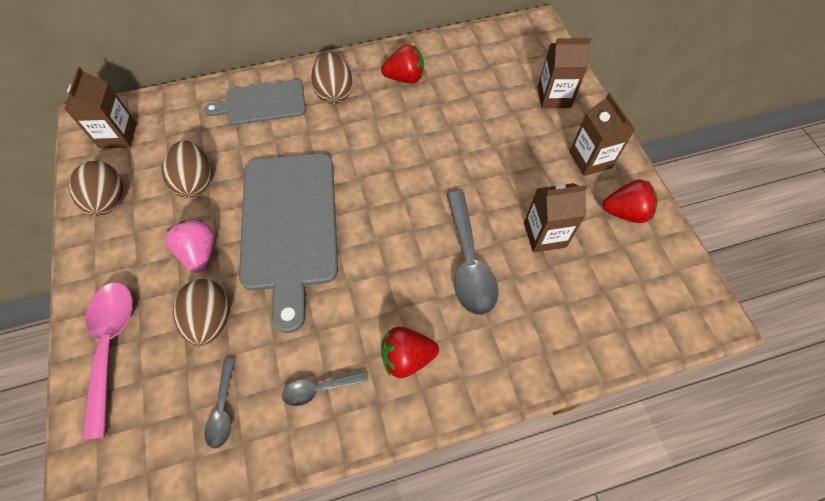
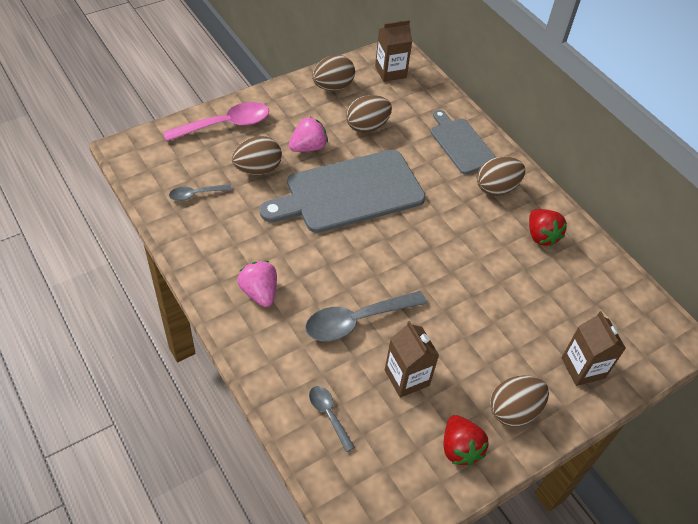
camera: 70 degrees right, 10 degrees down
(320, 389) = (222, 244): grey spoon -> grey spoon (329, 415)
(407, 357) = (259, 292): red strawberry -> pink strawberry
(590, 159) = (514, 410): brown carton -> brown egg

